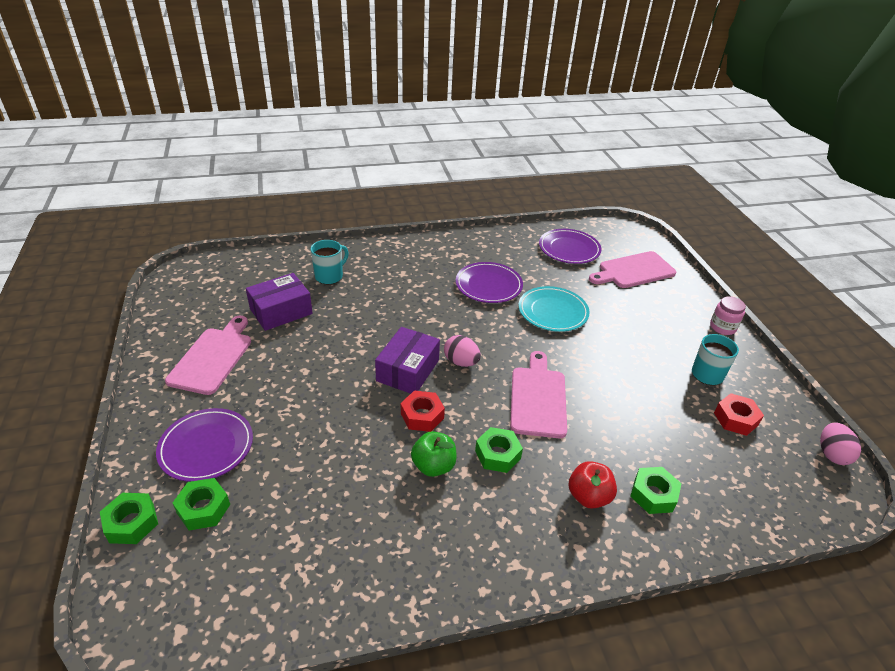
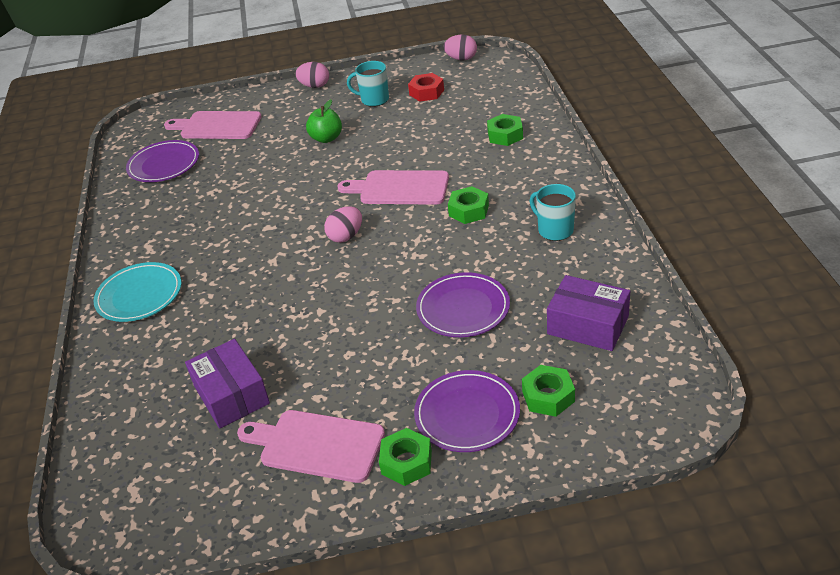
camera: 80 degrees left, 0 degrees up
(131, 523) = (572, 450): green nut -> green nut (406, 462)
(329, 276) = (163, 358): turquoise mug -> turquoise mug (554, 230)
(408, 370) = (355, 273): purple box -> purple box (588, 325)
(422, 416) = (421, 258): red nut -> none
(433, 466) = (484, 247): green apple -> green apple (326, 138)
(488, 285) = (218, 221): purple plate -> purple plate (463, 308)
(553, 312) = (274, 178): turquoise plate -> turquoise plate (139, 295)
(588, 496) = (510, 165): red apple -> none
(633, 271) = (217, 126): pink cutting board -> pink cutting board turned 120 degrees clockwise
(722, 327) = (314, 86): pink jar -> pink egg

